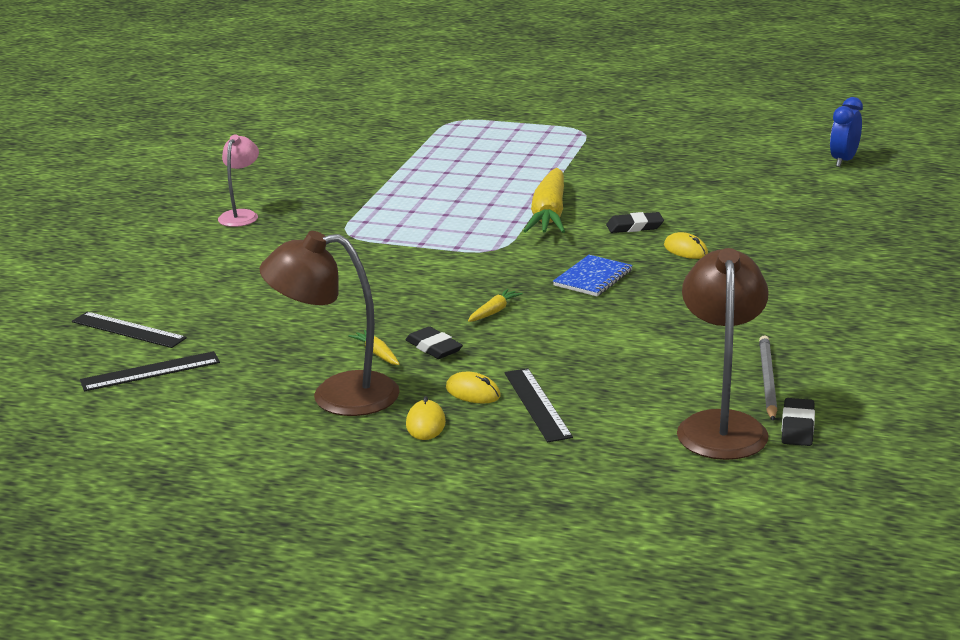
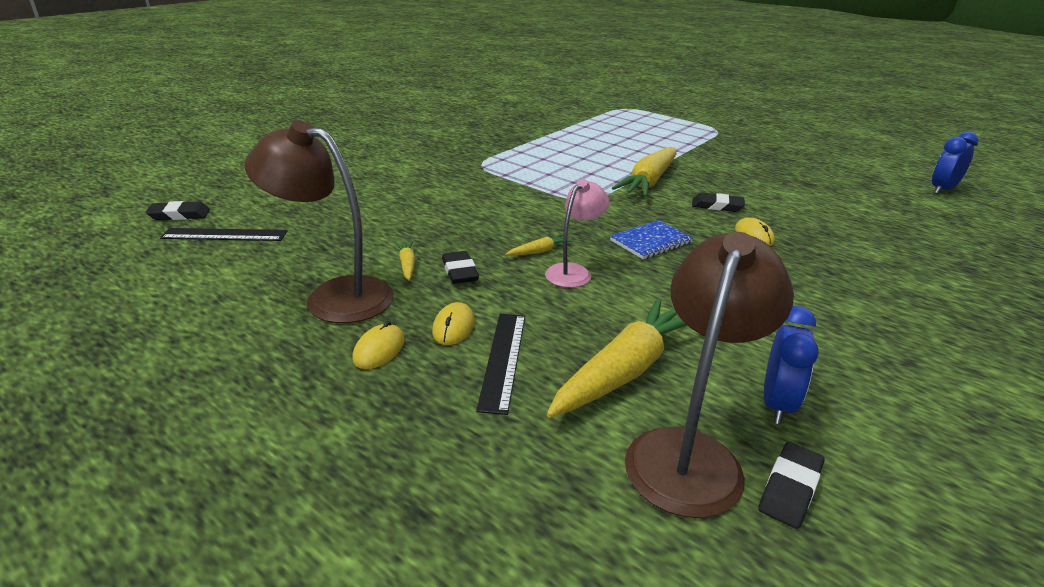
camera: 20 degrees right, 5 degrees up
(68, 365) = (179, 215): none -> black eraser
(128, 330) = (252, 199): black ruler -> none
(241, 215) = (421, 138): pink lamp -> pink lamp (573, 271)
(473, 392) = (453, 327): yellow mouse -> yellow mouse turned 45 degrees clockwise
(641, 387) = (625, 370): none -> yellow carrot
(767, 380) = (777, 404): grey pencil -> blue clock

